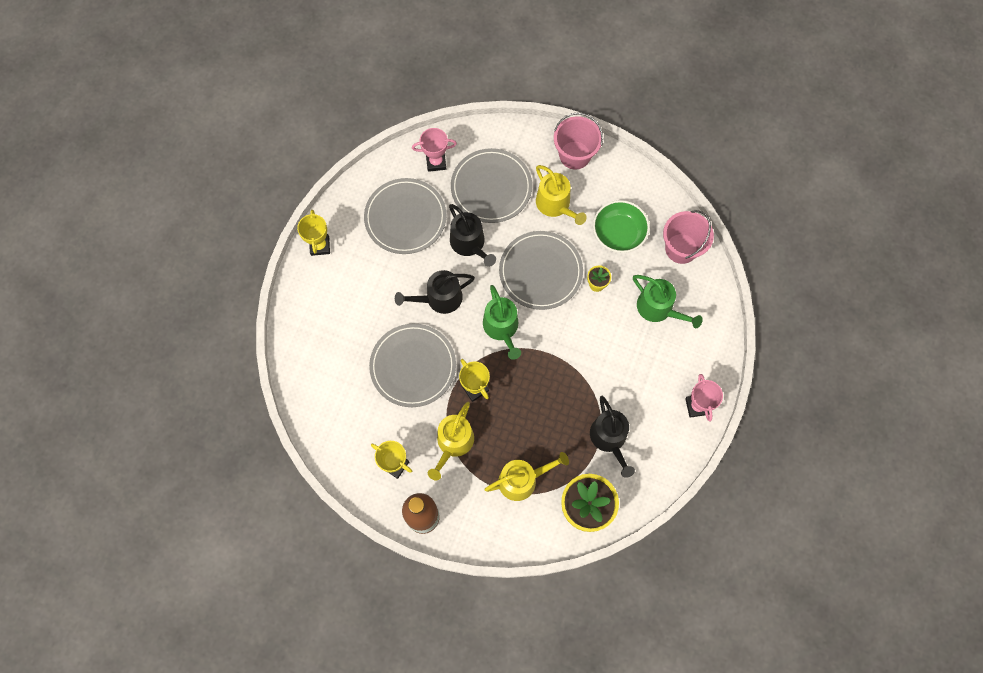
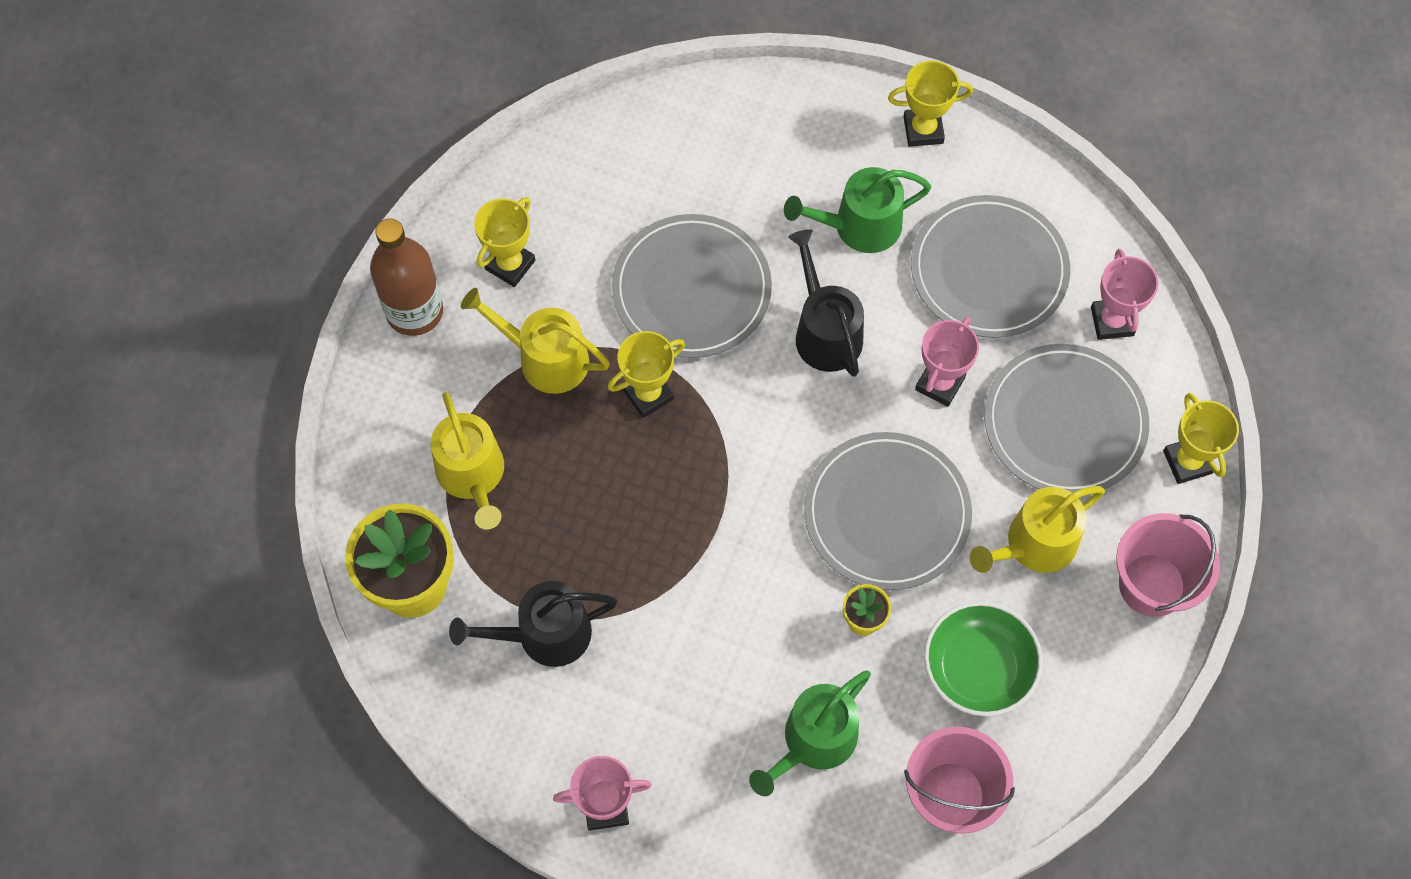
camera: 90 degrees right, 5 degrees down
(469, 244) = (940, 383): black watering can -> pink trophy
(502, 328) = (767, 441): green watering can -> green watering can (859, 226)
(512, 135) = (1187, 462): none -> yellow trophy

